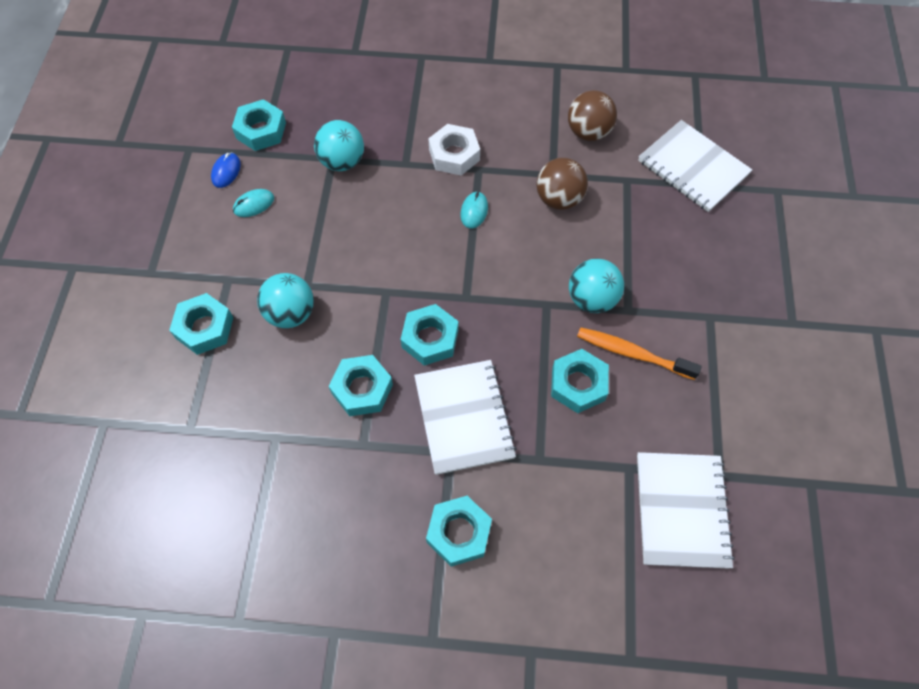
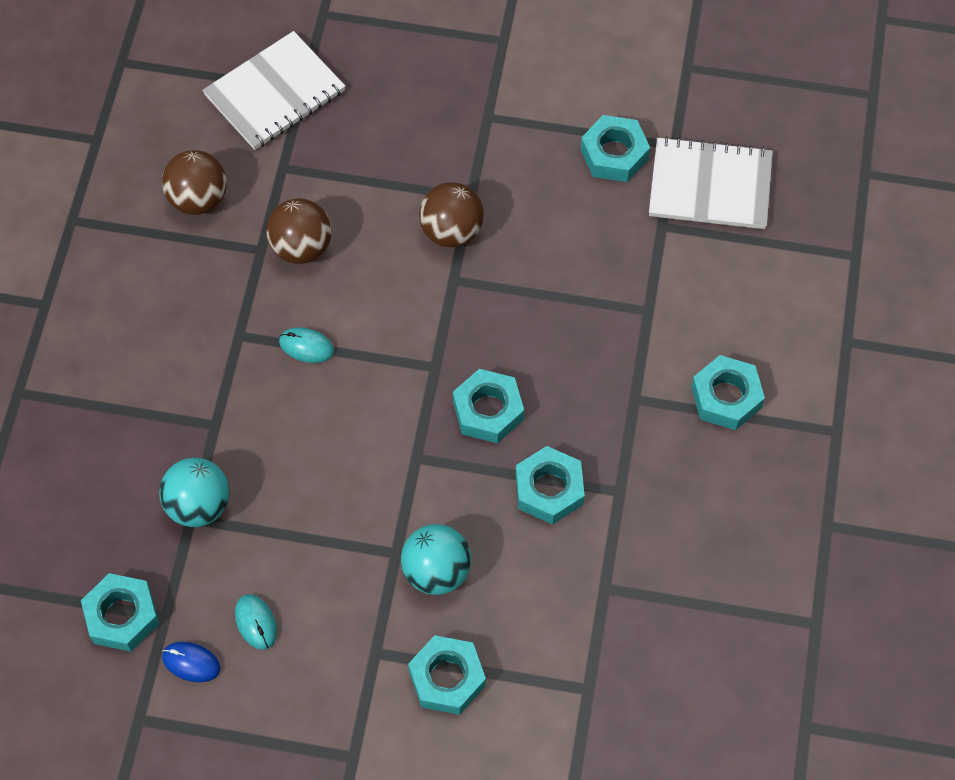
camera: 85 degrees left, 0 degrees up
(454, 155) = (209, 363): white nut -> none
(463, 417) = (593, 382): white notebook -> none
(578, 384) = (561, 260): turquoise nut -> turquoise nut (614, 154)
(592, 299) = (451, 231): turquoise ball -> brown ball
(632, 353) = (527, 201): orange toothbrush -> none

